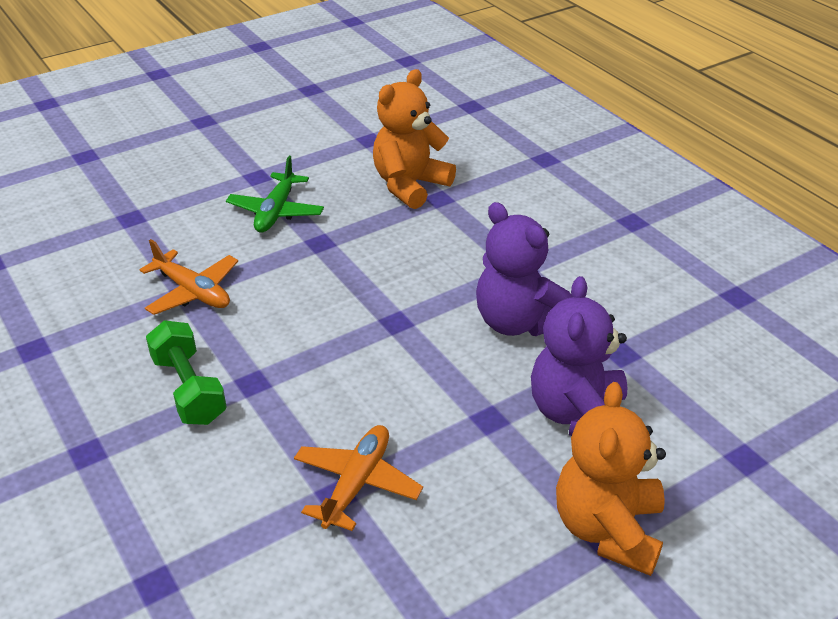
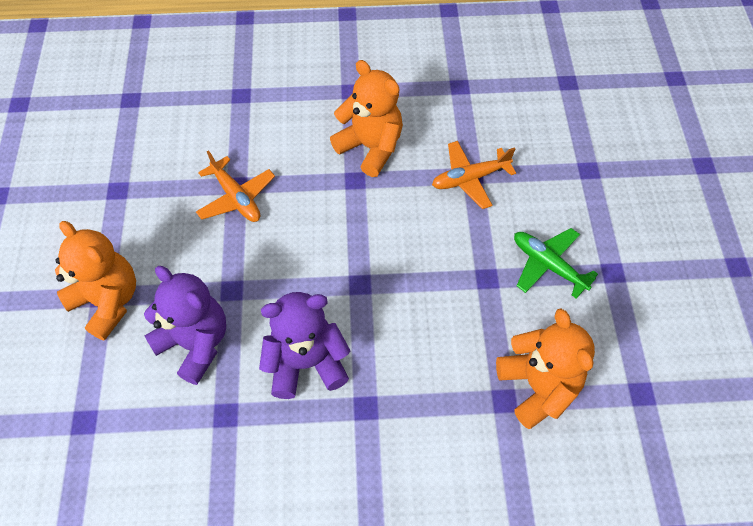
camera: 120 degrees right, 20 degrees up
(189, 389) = (370, 147): green dumbbell -> orange teddy bear

